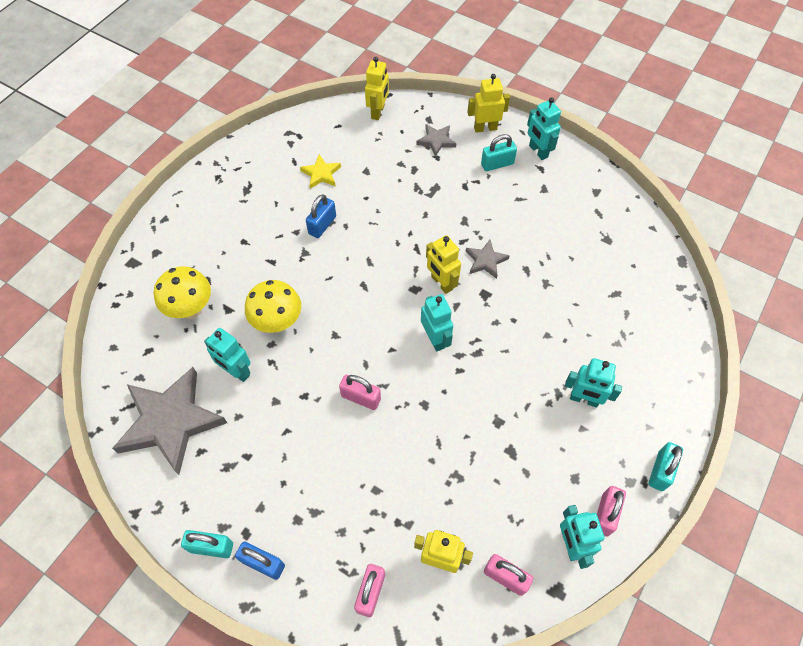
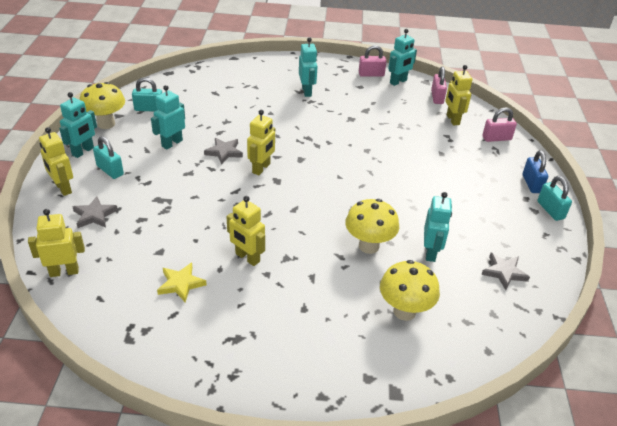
camera: 120 degrees left, 20 degrees down
(171, 422) = (504, 272): grey star -> grey star, size x0.46
(322, 225) = (247, 258): blue padlock -> yellow robot
(361, 398) = (389, 179): pink padlock -> none
(435, 339) = (313, 158): turquoise robot -> turquoise robot (172, 143)
(582, 178) = (106, 124): none -> yellow mushroom
(660, 471) = (329, 62): turquoise padlock -> turquoise padlock (149, 109)

